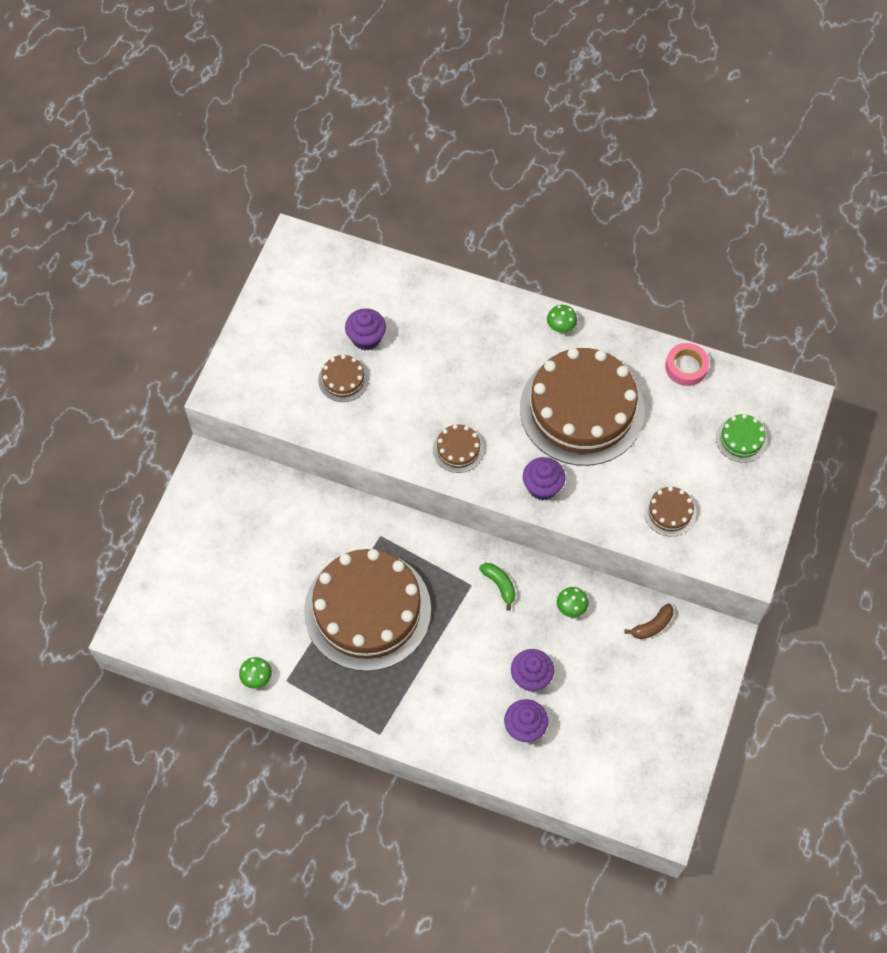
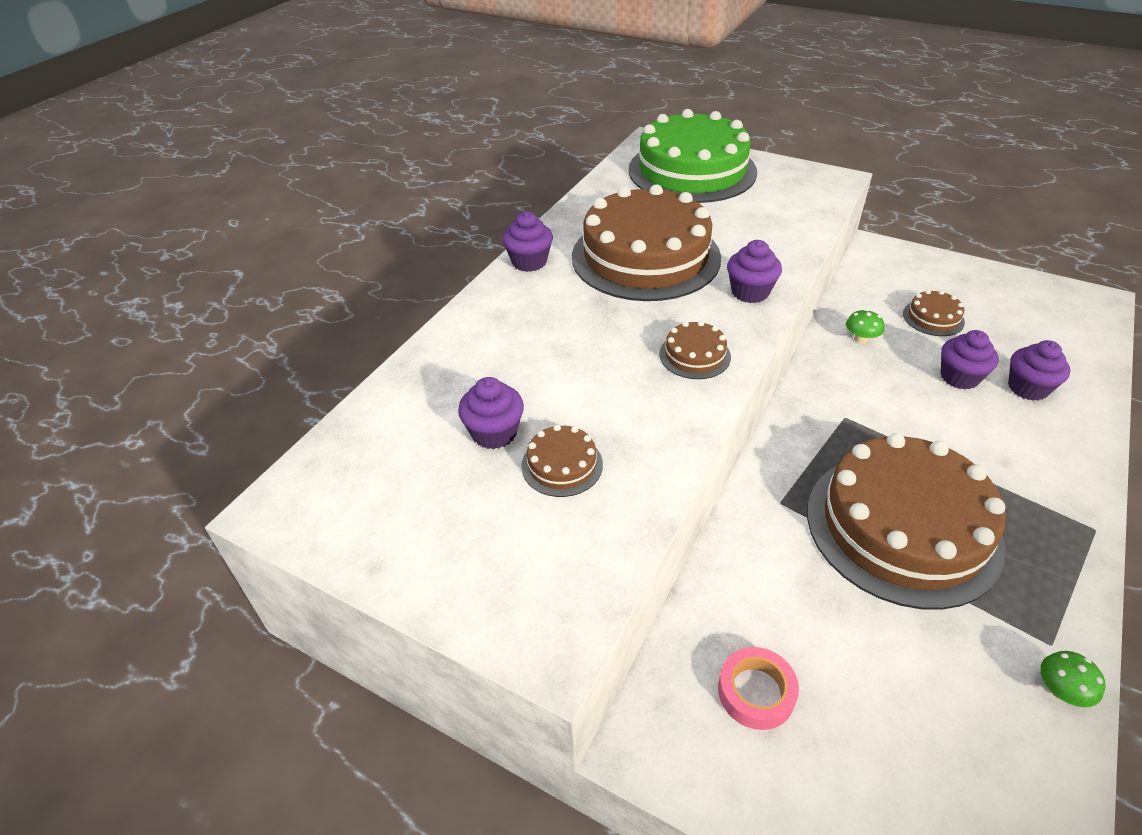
camera: 80 degrees left, 20 degrees down
(499, 585) = (841, 392): green banana -> none
(561, 326) = (529, 262): green mushroom -> purple cupcake
(652, 626) = (872, 287): brown banana -> none
(670, 512) = (778, 214): brown cake -> brown cake (933, 318)
(686, 367) = (603, 191): pink tape -> pink tape (756, 692)
(741, 439) = (692, 170): green cake -> green cake, size x2.45

